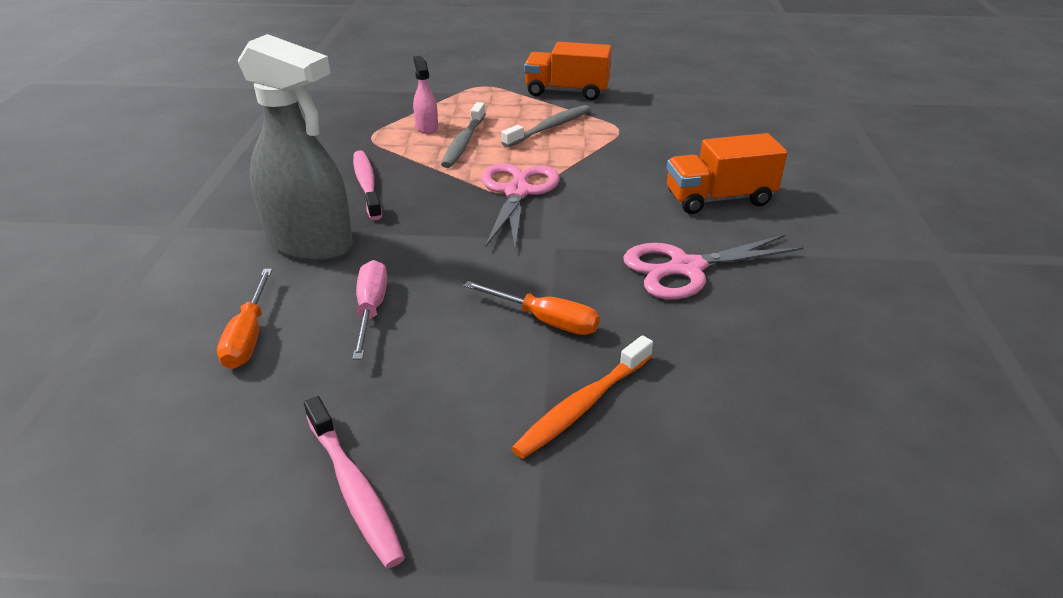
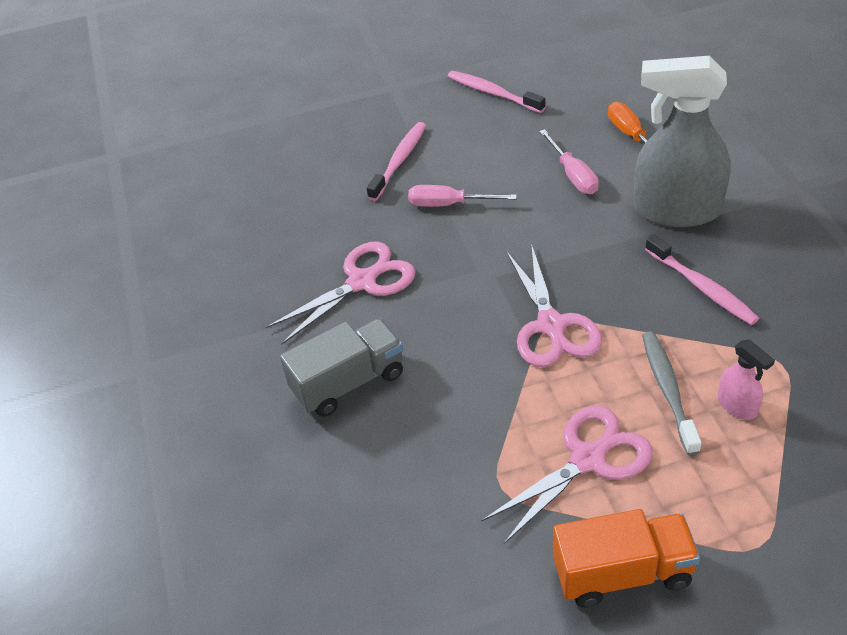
camera: 165 degrees right, 10 degrees up
(545, 321) = (449, 204): orange screwdriver -> pink screwdriver
(549, 128) = (589, 458): grey toothbrush -> pink scissors
(583, 405) = (399, 161): orange toothbrush -> pink toothbrush
(719, 199) = (348, 383): orange truck -> grey truck

